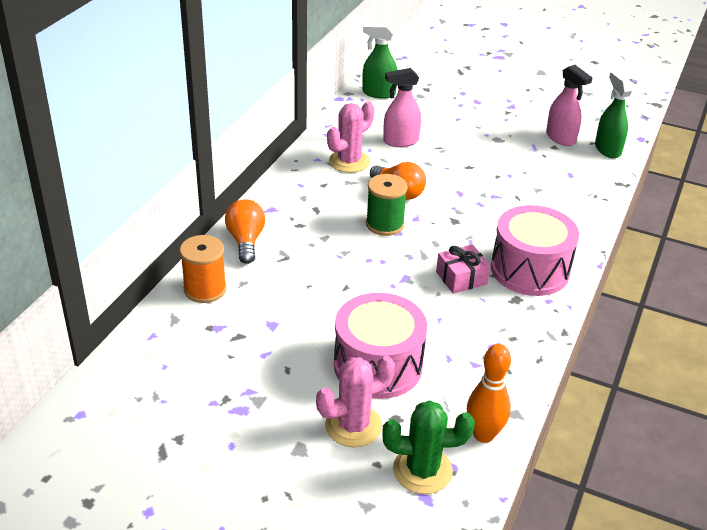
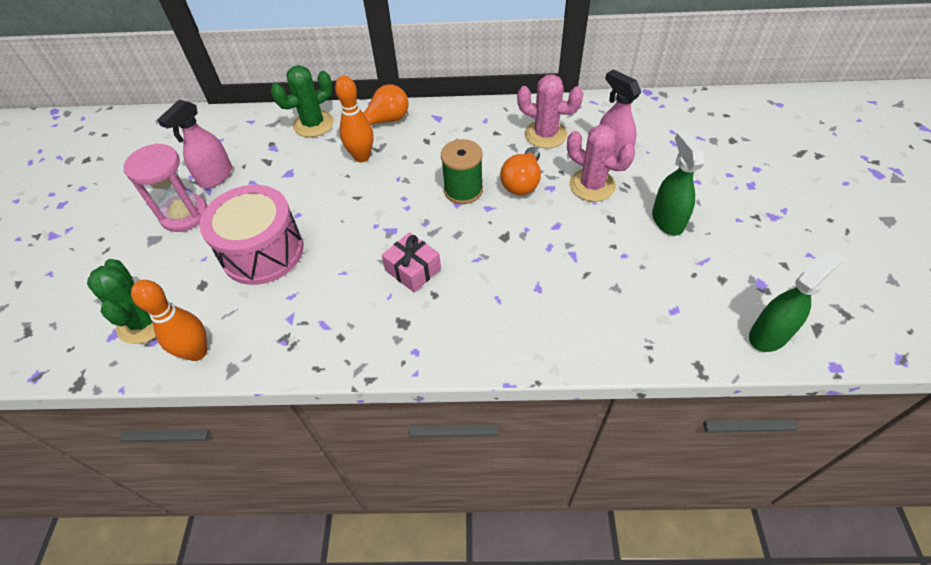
camera: 70 degrees right, 15 degrees up
(205, 289) = (313, 124): orange spool -> green cactus
(277, 417) = (184, 214): none -> pink hourglass
(289, 269) = (362, 157): none -> orange bowling pin
(353, 426) = (186, 261): pink cactus -> pink cactus (592, 185)
(378, 93) = (685, 111): green spray bottle -> green spray bottle (667, 220)
(530, 270) = (459, 321): pink drum -> none
(561, 138) = (748, 280): pink spray bottle -> pink spray bottle (215, 177)

